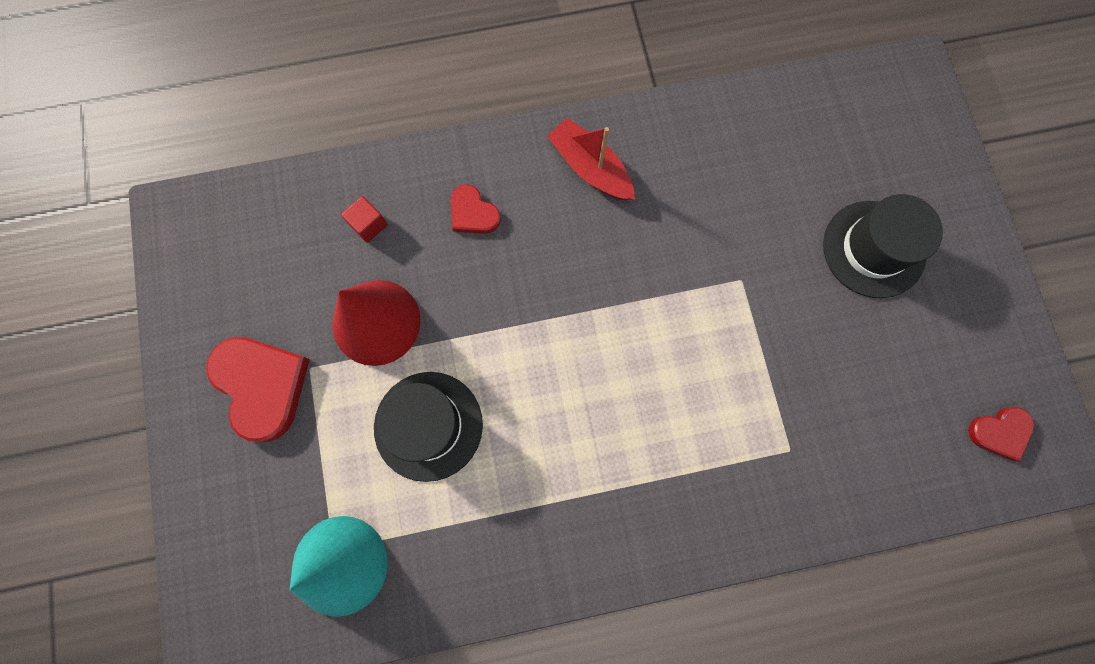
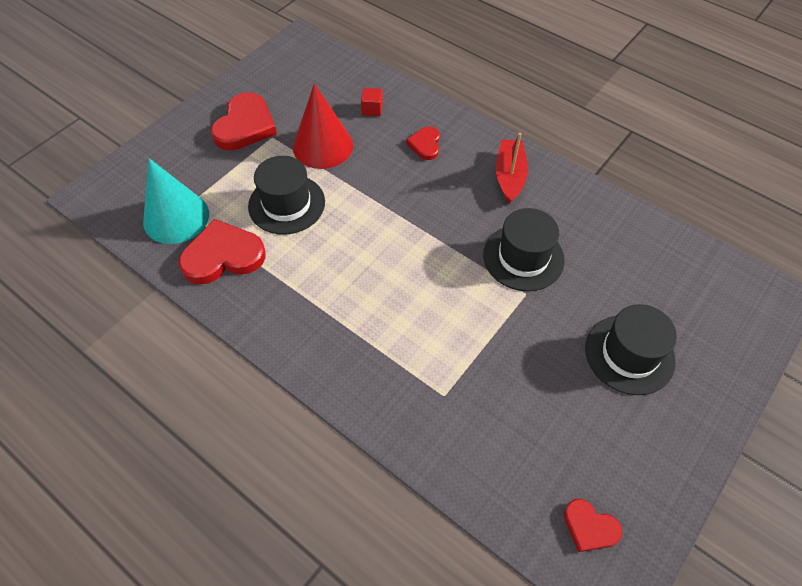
camera: 50 degrees right, 20 degrees down
(443, 548) = (223, 256): none -> red heart
(699, 245) = (523, 257): none -> black hat

